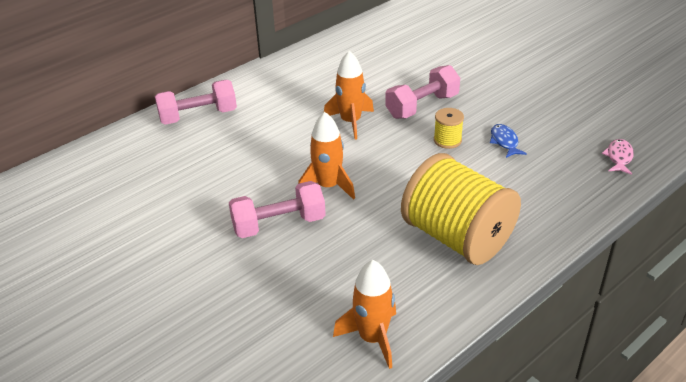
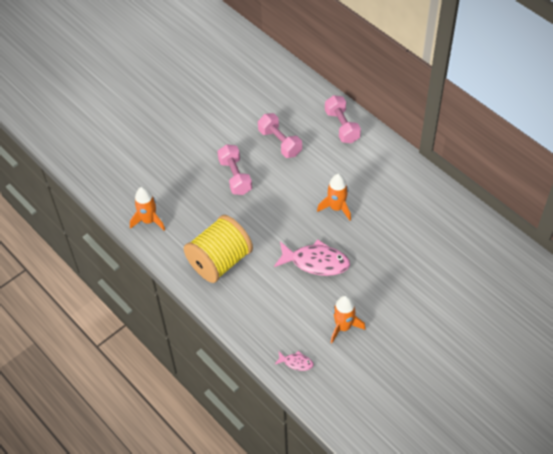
camera: 90 degrees right, 15 degrees up
(328, 186) = (268, 198): orange rocket -> orange rocket (343, 327)
(422, 106) = (357, 249): pink dumbbell -> pink dumbbell (280, 142)
(447, 140) = (316, 262): yellow spool -> pink fish
(504, 142) = (314, 295): blue fish -> none

